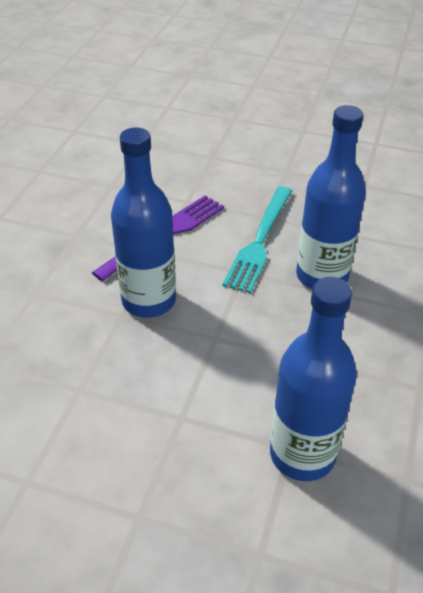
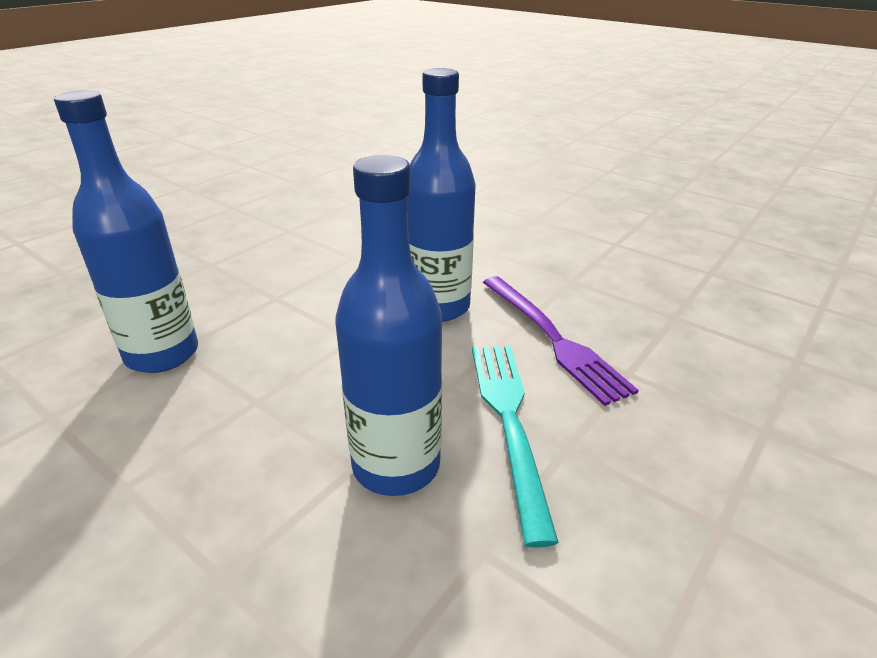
camera: 110 degrees right, 10 degrees down
(260, 240) = (509, 422): turquoise fork -> turquoise fork turned 45 degrees clockwise

